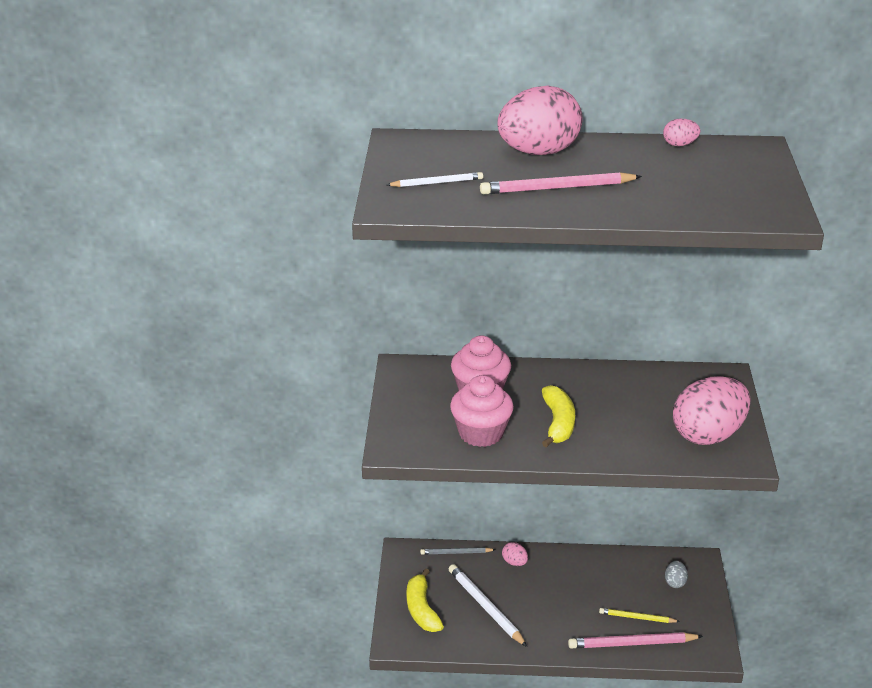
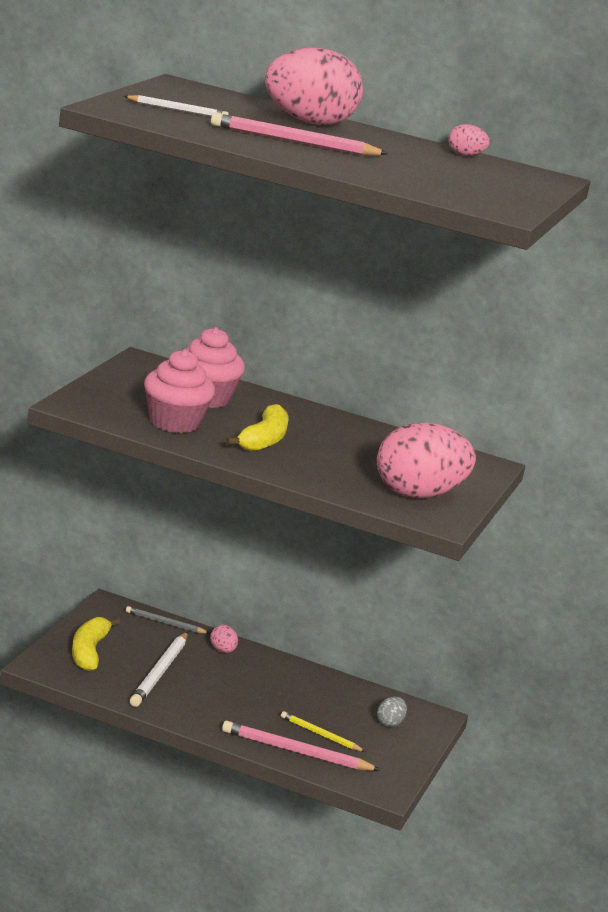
camera: 15 degrees right, 10 degrees down
(486, 607) = (159, 672): white pencil -> white pencil turned 150 degrees counterclockwise

